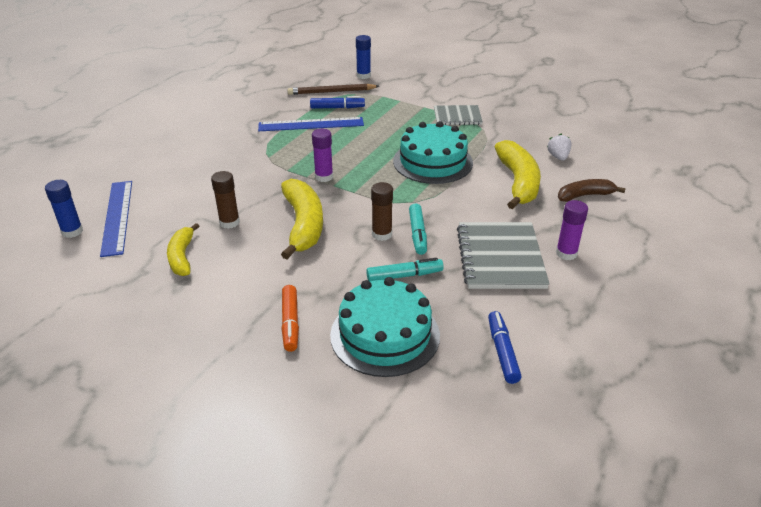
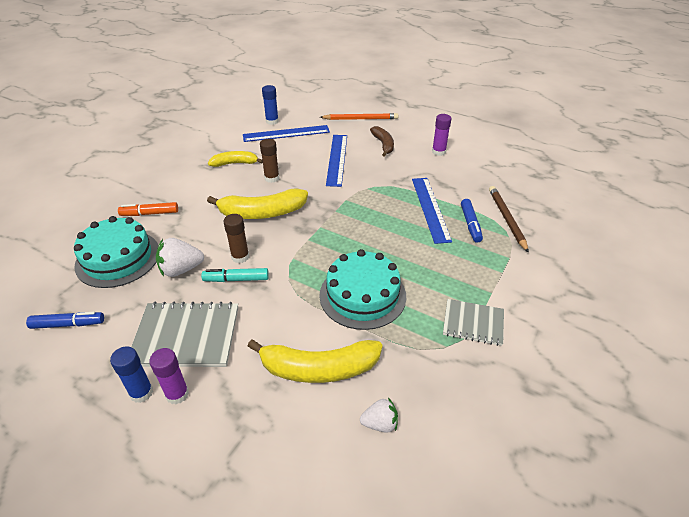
camera: 90 degrees right, 5 degrees up
(108, 159) = (360, 119): none -> orange pencil
(201, 175) = (337, 159): none -> blue ruler
(324, 177) = (334, 221): purple glue stick -> purple glue stick (438, 152)
(363, 76) = (559, 242): blue glue stick -> blue glue stick (141, 392)
(404, 275) = (181, 269): turquoise marker -> white strawberry
(457, 117) = (473, 323): grey notebook -> grey notebook turned 75 degrees counterclockwise
(584, 196) = (284, 437): brown banana -> brown banana (383, 144)

